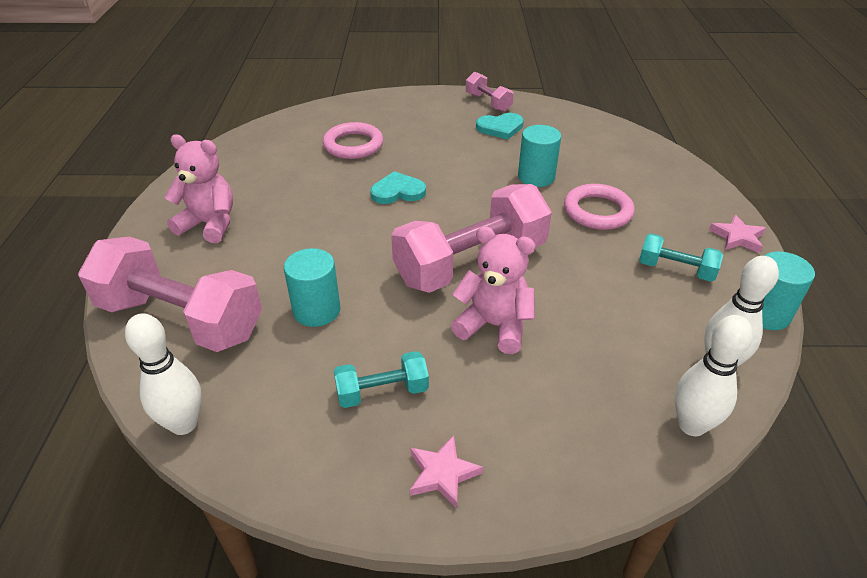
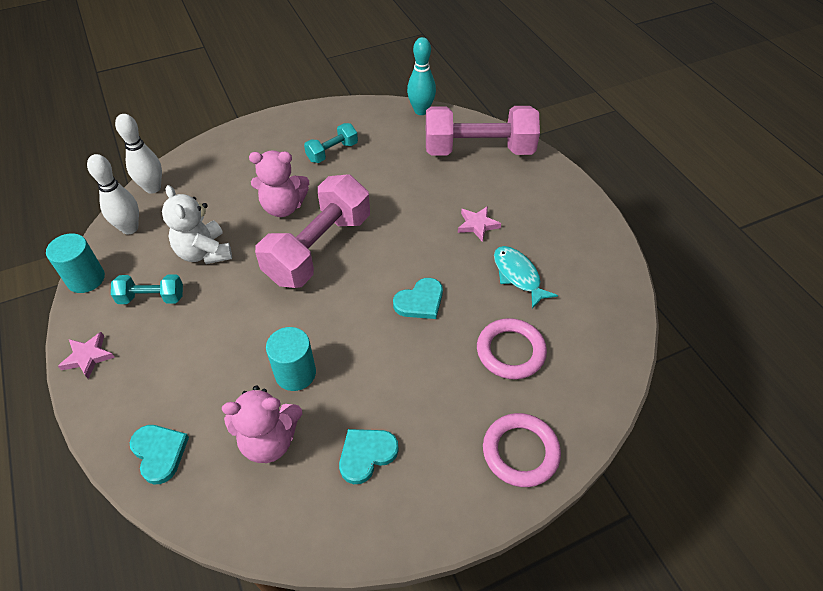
camera: 155 degrees right, 10 degrees up
(184, 424) = (421, 111): white bowling pin -> turquoise bowling pin
(209, 224) = (539, 214): pink teddy bear -> pink teddy bear (269, 440)
(293, 184) = (518, 275): none -> turquoise fish
(316, 310) = (403, 180): turquoise cylinder -> none
(442, 474) = (282, 130): pink star -> pink star (477, 225)
(488, 102) = (407, 515): pink dumbbell -> none
(597, 211) = (223, 344): pink ring -> pink ring (520, 452)
(611, 300) = (204, 252): none -> white teddy bear
(657, 163) = (159, 453): none -> turquoise heart

